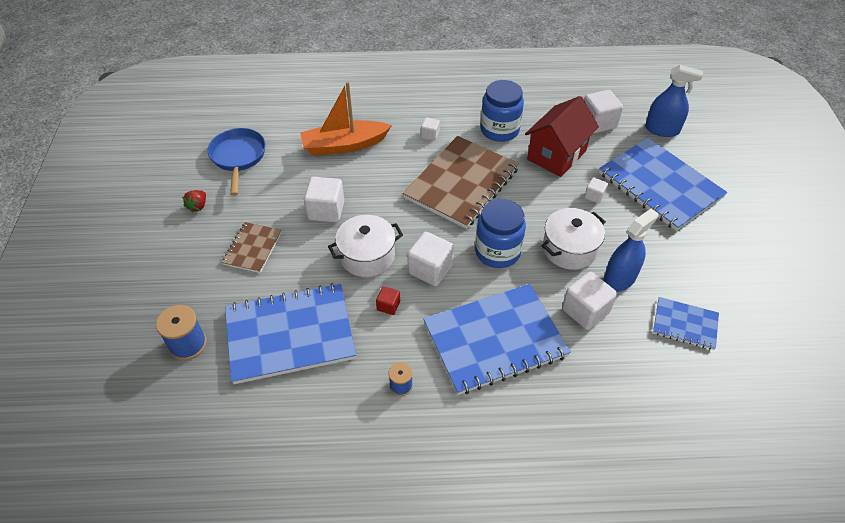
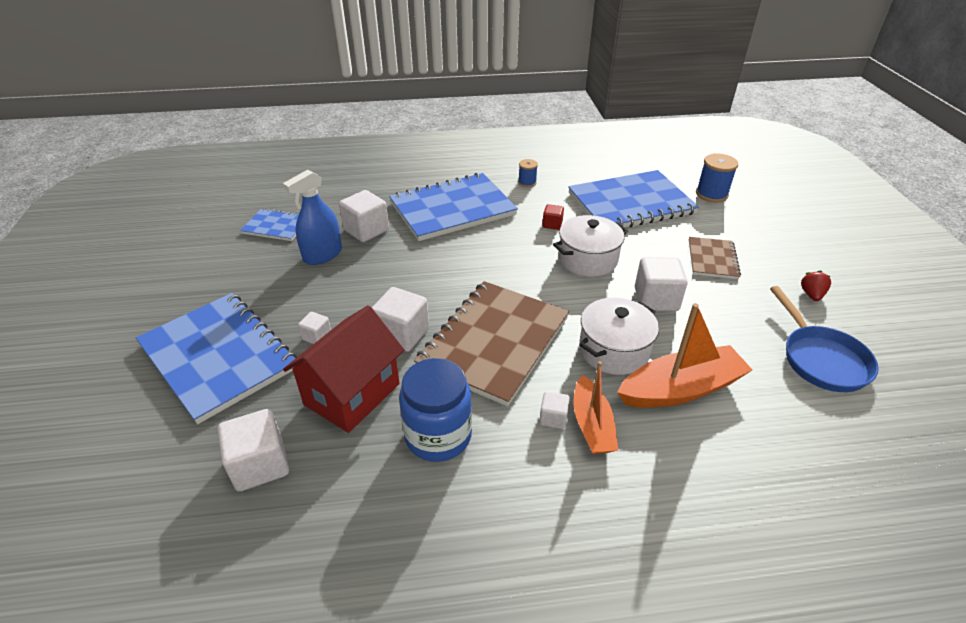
camera: 175 degrees right, 10 degrees down
(408, 130) = (592, 425): none -> orange boat
(430, 269) = (518, 252): white cube -> white cube (402, 334)
(497, 252) = (448, 270): blue jar -> none
(569, 249) = (367, 277): white pot -> white pot (614, 350)
(662, 130) = (152, 457): blue spray bottle -> none

